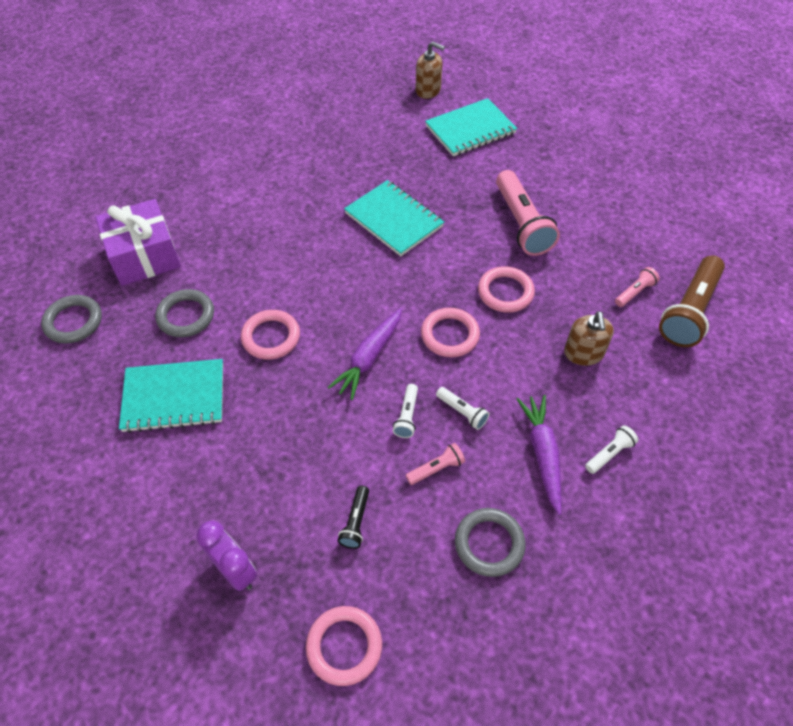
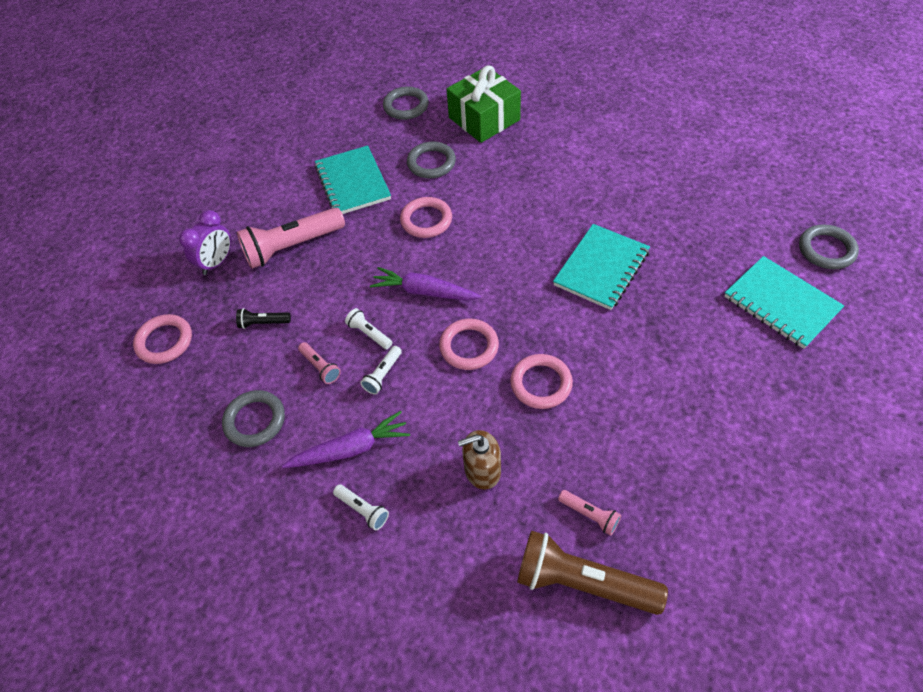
camera: 80 degrees right, 0 degrees up
(144, 256) = (484, 119): purple gift -> green gift
(407, 416) = (369, 334): white flashlight -> white flashlight turned 45 degrees clockwise
(428, 90) = (826, 250): brown soap dispenser -> grey ring
(521, 223) = (649, 382): pink flashlight -> pink flashlight (292, 246)

